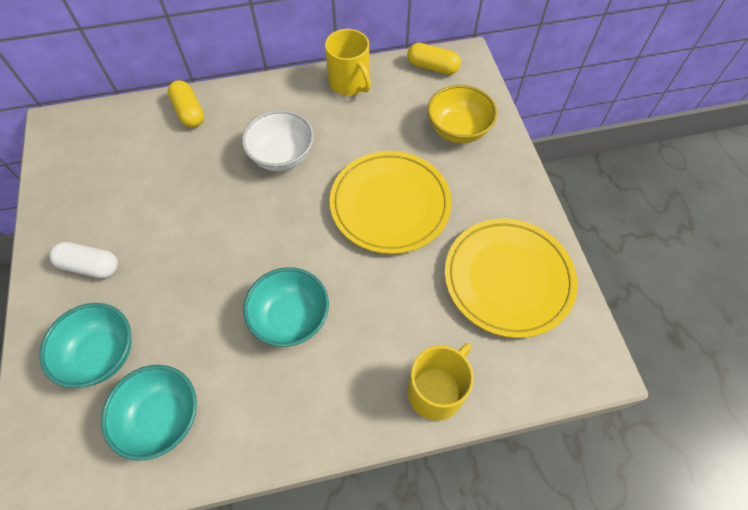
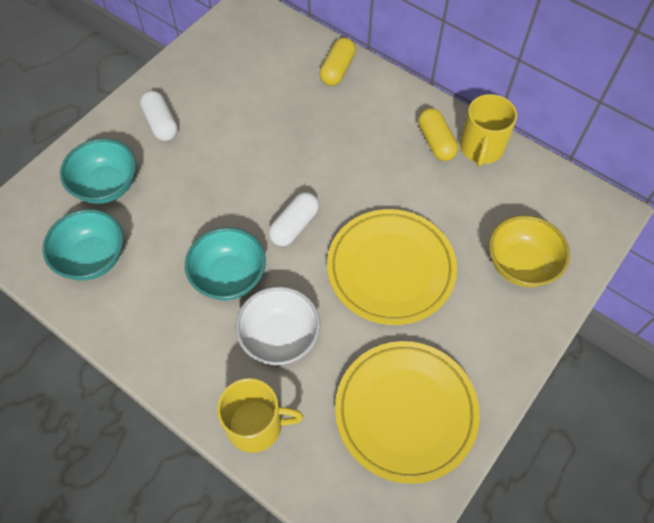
camera: 50 degrees right, 0 degrees up
(282, 156) = (360, 160): white bowl -> white bowl (280, 337)
(292, 239) = (294, 225): none -> white capsule
(432, 67) = (568, 195): yellow capsule -> yellow capsule (436, 142)

